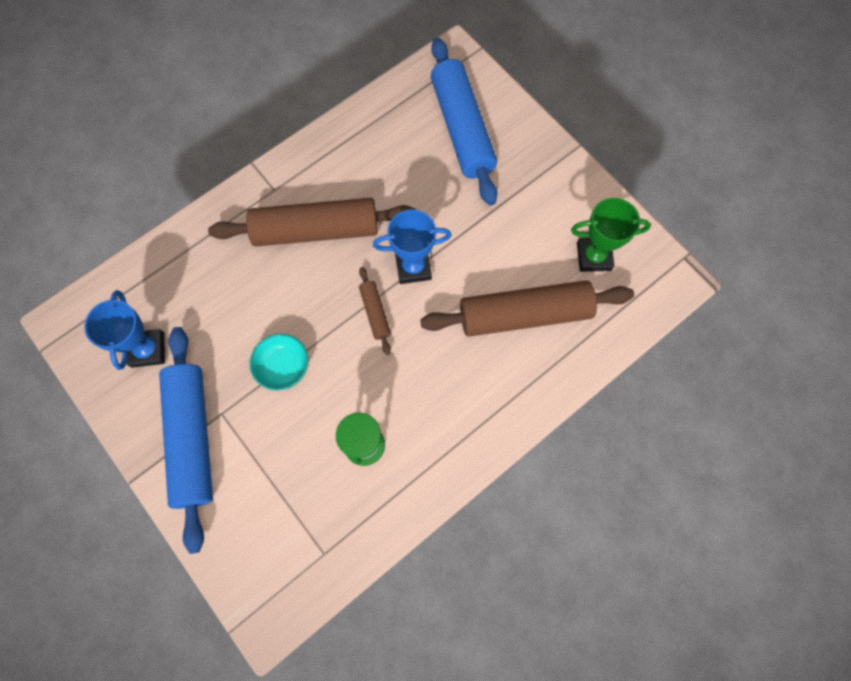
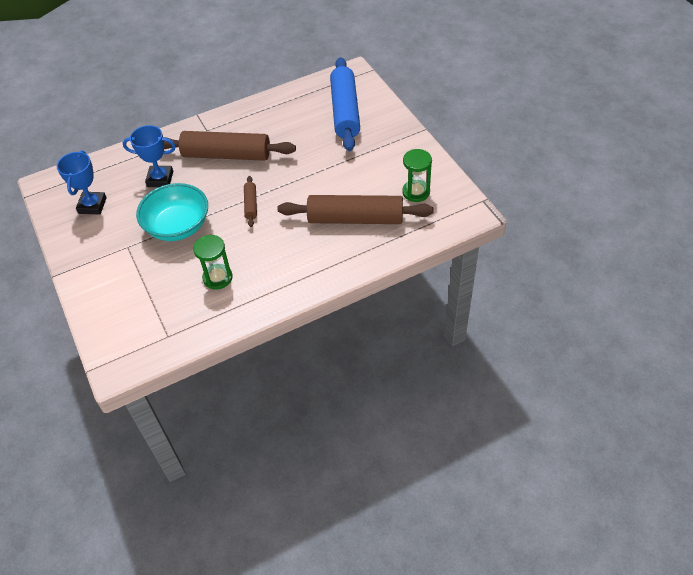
camera: 15 degrees right, 20 degrees down
(192, 438) = (103, 257): blue rolling pin -> none
(283, 367) = (178, 226): turquoise bowl -> turquoise bowl, size x1.73
(413, 267) = (286, 183): blue trophy -> blue trophy (160, 179)
(593, 256) = (416, 192): green trophy -> green hourglass

